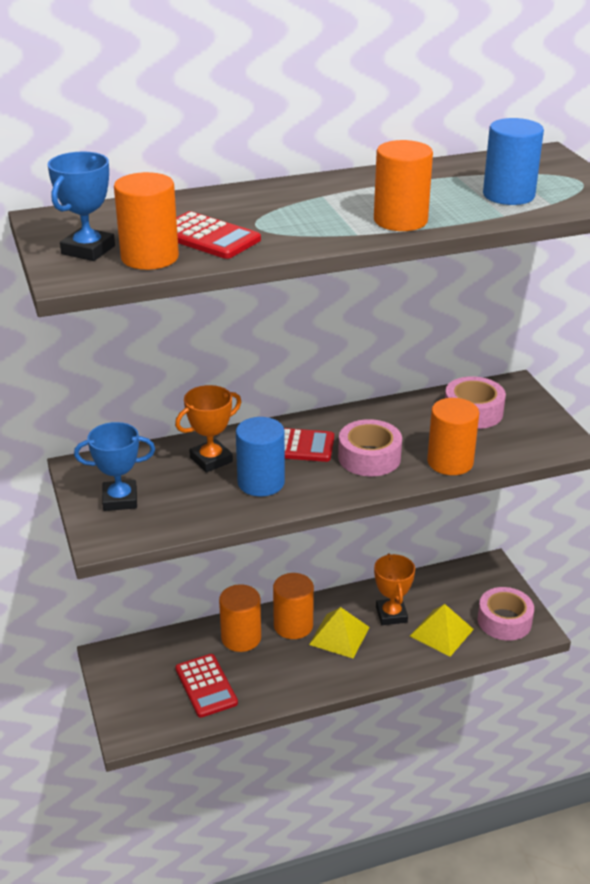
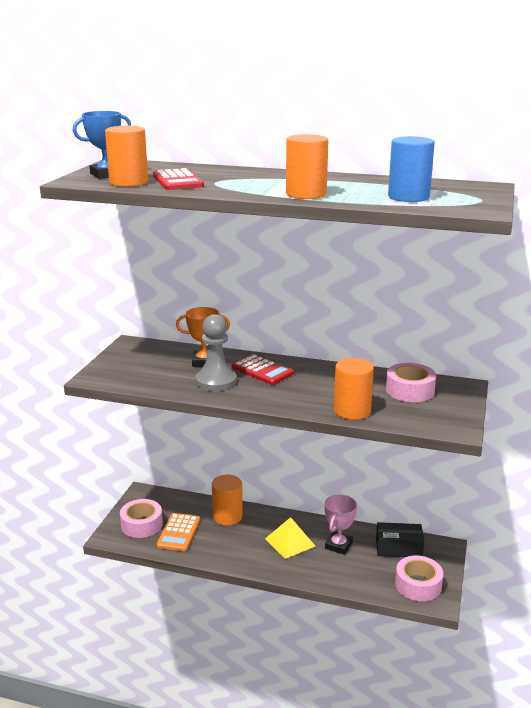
camera: 35 degrees right, 10 degrees down
(120, 499) = (128, 363): blue trophy -> none
(206, 686) = (179, 533): red calculator -> orange calculator
(261, 482) = (216, 381): blue cylinder -> grey pawn
(293, 625) = (266, 524): orange cylinder -> none
(369, 457) = (301, 391): pink tape -> pink tape (141, 524)
(391, 614) = (338, 545): orange trophy -> pink trophy
(441, 632) = (362, 571): yellow pyramid -> none
(450, 589) = (398, 548): none -> black box

